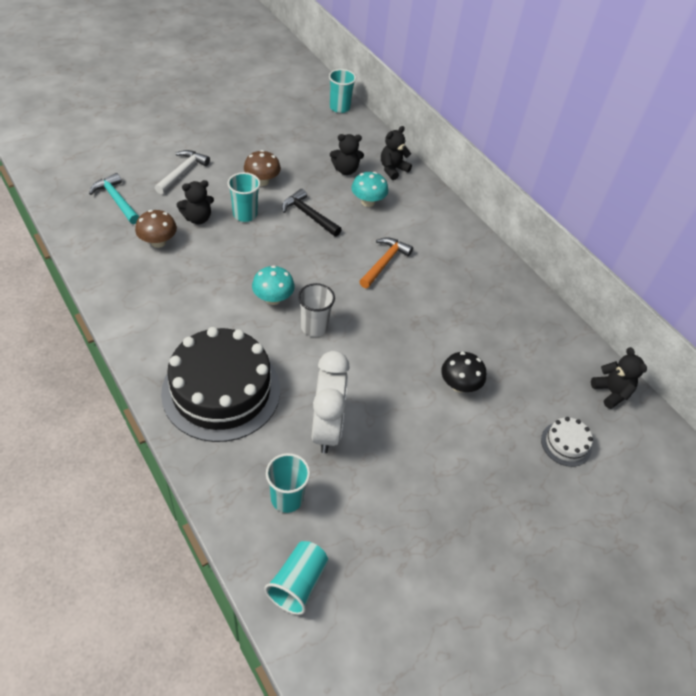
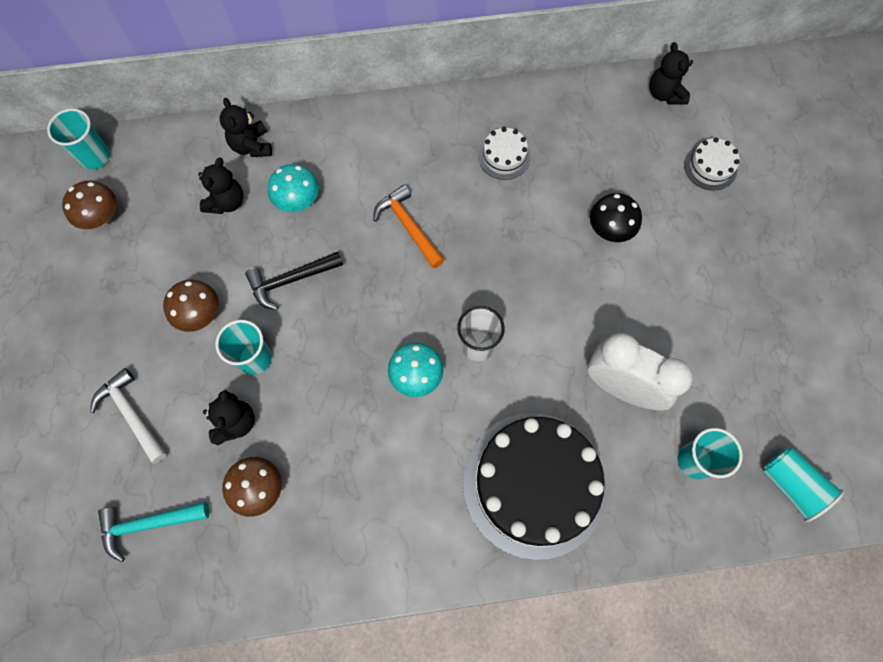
camera: 60 degrees left, 20 degrees up
(302, 122) = (101, 217): none -> brown mushroom
(477, 301) = (504, 156): none -> white cake
(611, 392) = (665, 94): black teddy bear -> black teddy bear turned 105 degrees counterclockwise

